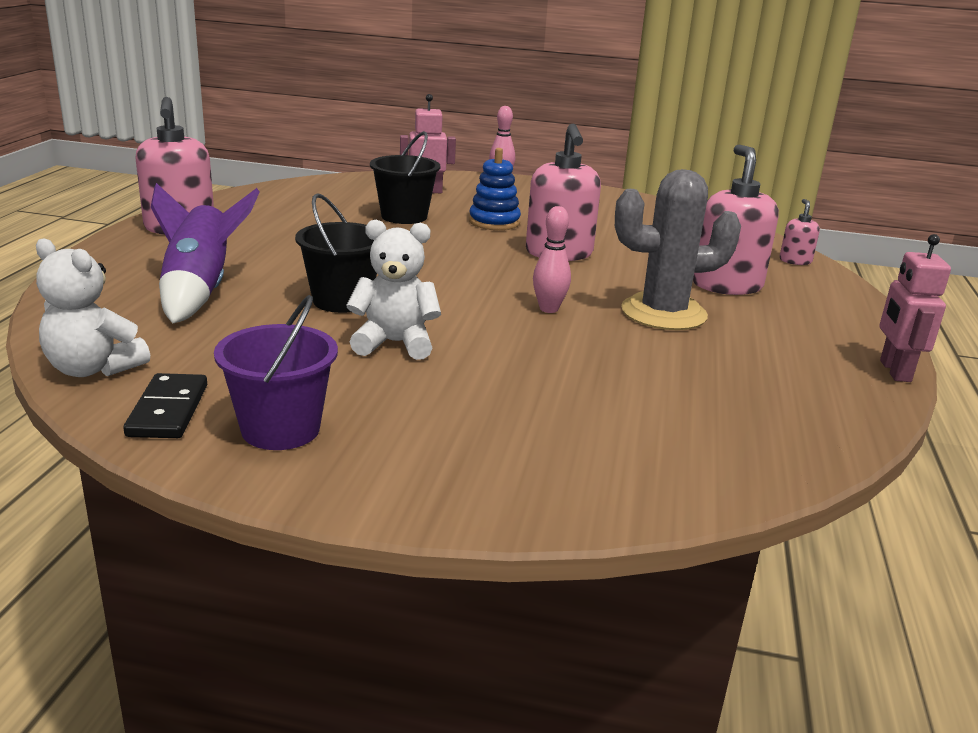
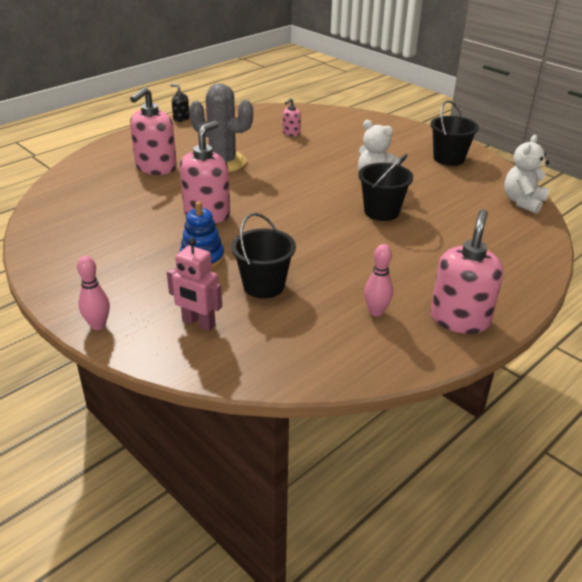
camera: 145 degrees left, 10 degrees up
(93, 369) = (523, 202): white teddy bear -> white teddy bear turned 120 degrees counterclockwise
(168, 410) = (491, 175): black domino -> none
(200, 291) = (461, 240): purple rocket -> none
(280, 429) = (448, 158): purple bucket -> black bucket
(549, 309) = (276, 179): pink bowling pin -> pink bowling pin (376, 312)
(795, 261) = (77, 171): pink soap dispenser -> pink soap dispenser (291, 133)
(894, 371) = (181, 119): pink robot -> black soap dispenser

